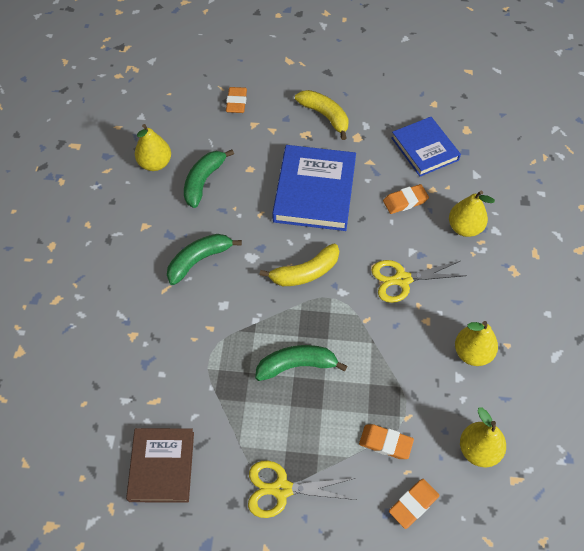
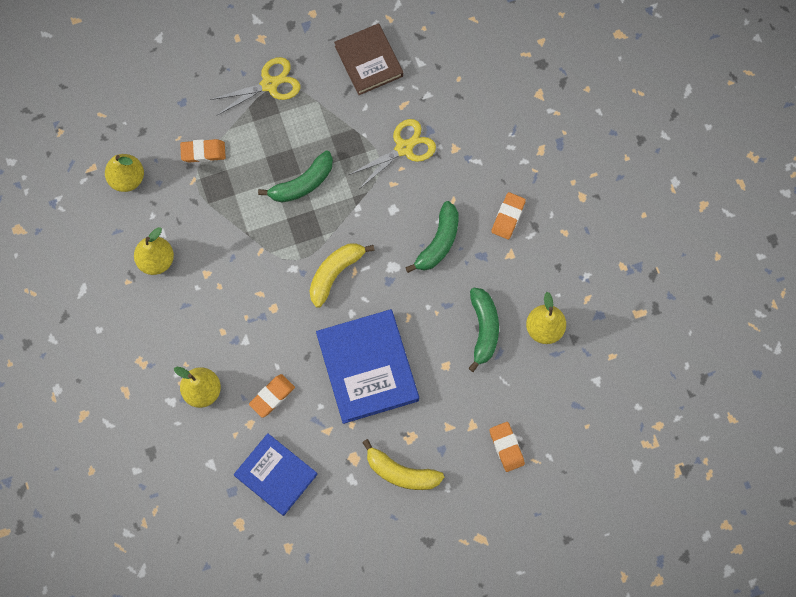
camera: 155 degrees right, 15 degrees up
(402, 279) = (243, 305): yellow scissors -> yellow scissors (404, 148)
(413, 504) = (165, 116): orange eraser -> orange eraser (508, 217)

